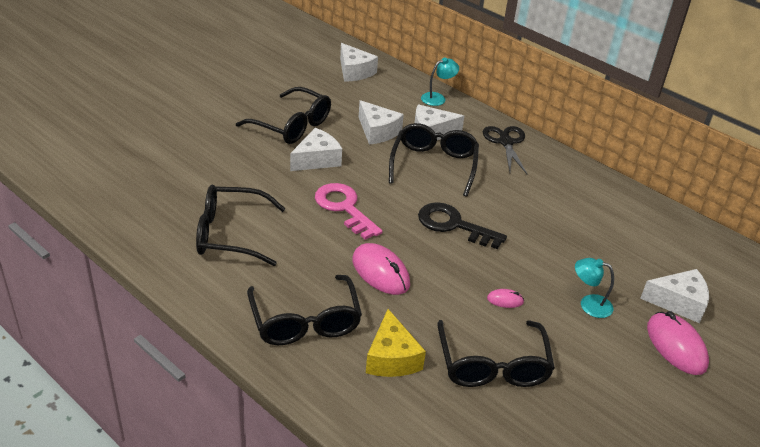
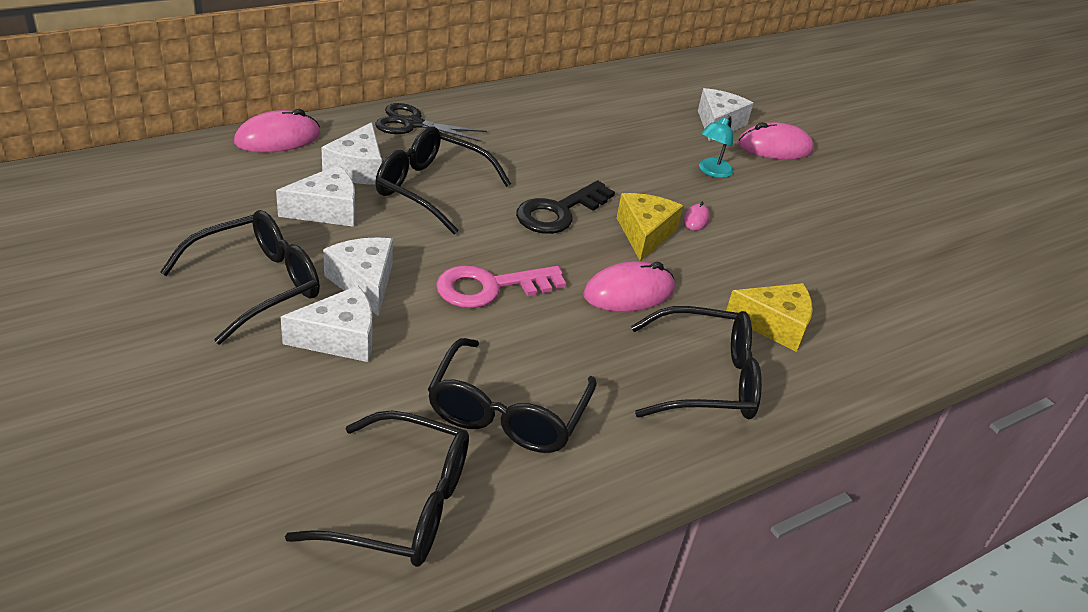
camera: 75 degrees left, 0 degrees up
(354, 71) = (147, 185): white cheese -> white cheese (340, 338)
(437, 98) = (278, 138): turquoise lamp -> pink mouse
(460, 272) = (645, 234): none -> yellow cheese
(492, 366) = (791, 259): black glasses -> black glasses (402, 505)

